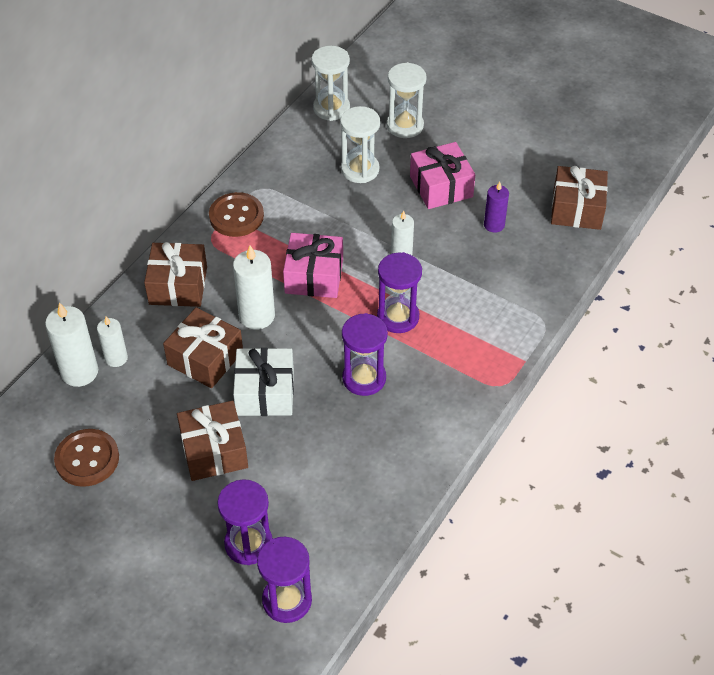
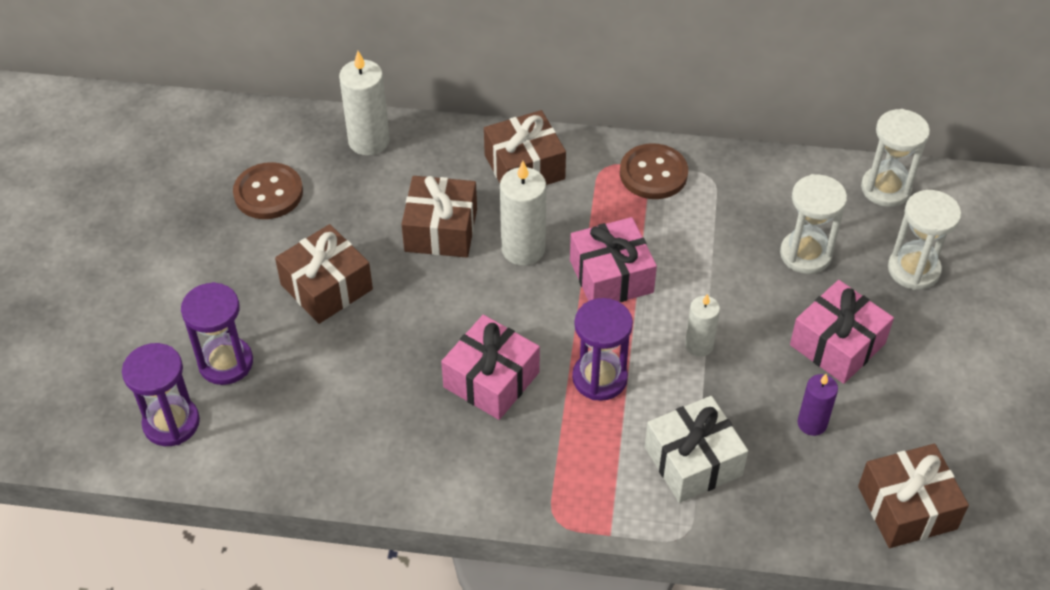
camera: 65 degrees right, 0 degrees up
(116, 358) = (401, 160): white candle -> none
(265, 392) = (423, 299): white gift -> white gift (693, 461)
(364, 378) = (491, 379): purple hourglass -> pink gift

